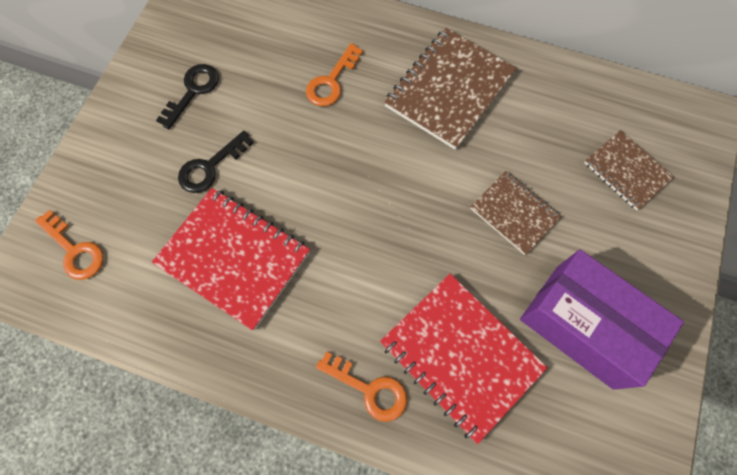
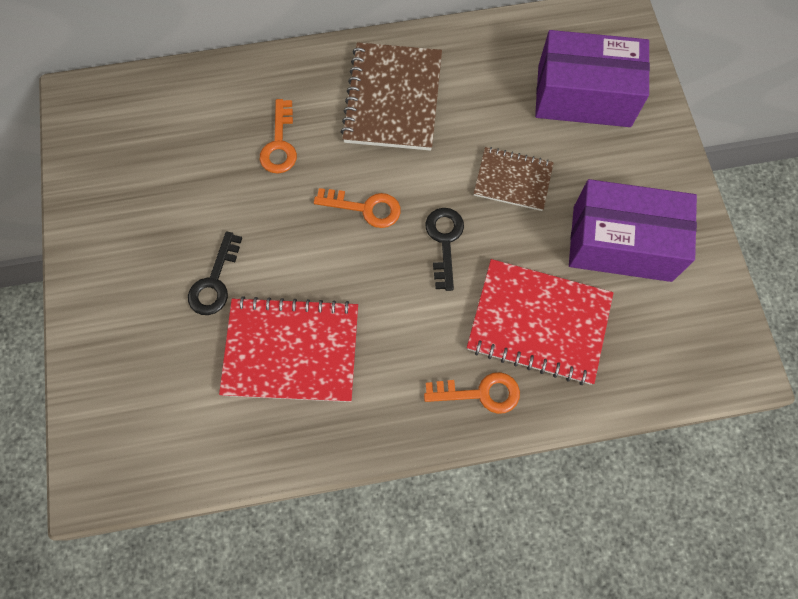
camera: 30 degrees left, 0 degrees up
(74, 250) = (133, 427): orange key -> orange key (365, 208)
(193, 91) = (150, 220): black key -> black key (444, 241)
(626, 171) = (584, 96): brown notebook -> purple box

